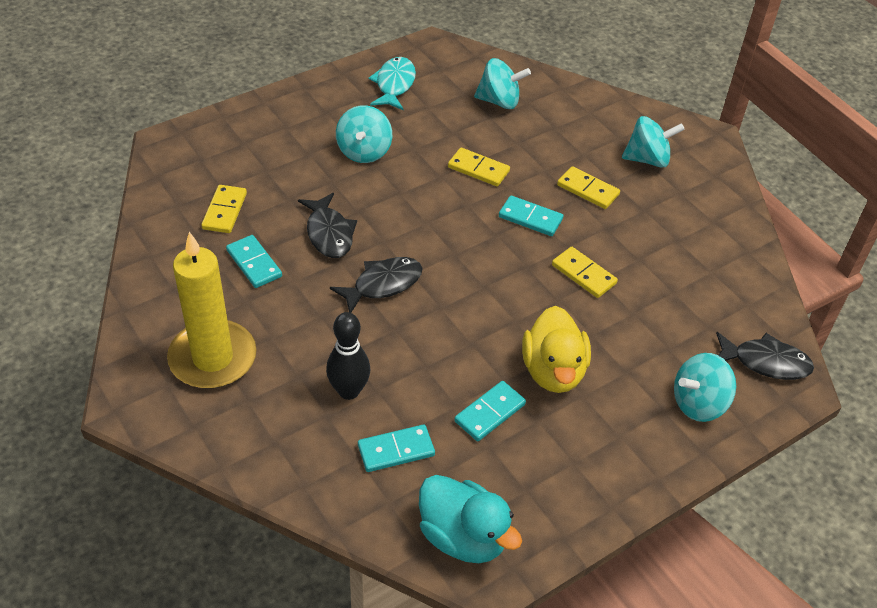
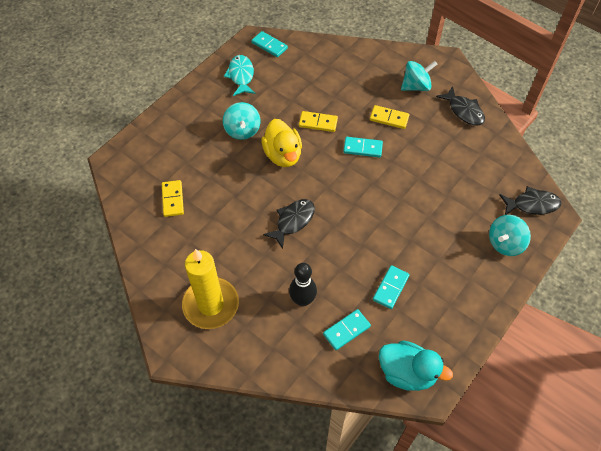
camera: 15 degrees left, 10 degrees up
(254, 263) = (208, 231): turquoise domino -> turquoise domino (269, 45)
(329, 233) = (245, 195): black fish -> black fish (464, 111)
(499, 101) = (311, 70): turquoise spinning top -> none
(553, 371) = (416, 248): yellow duck -> yellow duck (283, 155)
(584, 274) = (409, 177): yellow domino -> none

